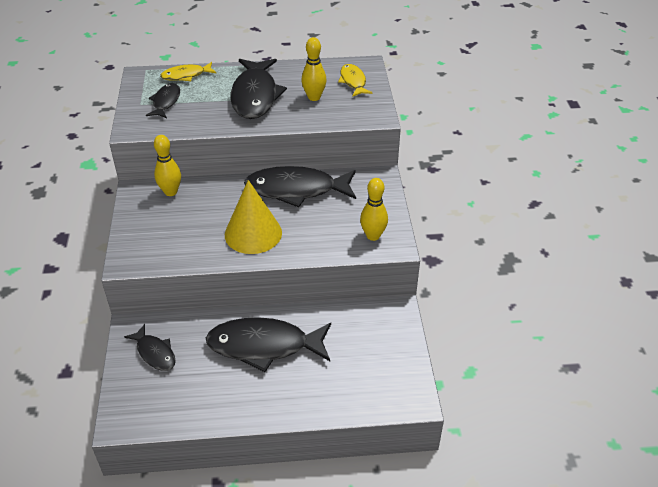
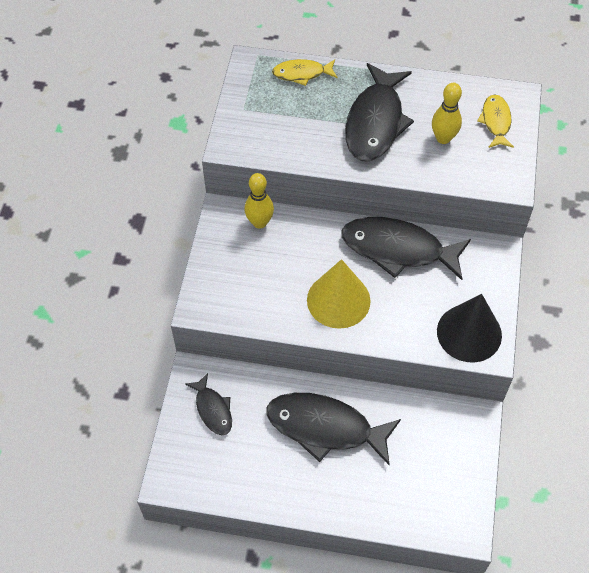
camera: 15 degrees right, 15 degrees up
(166, 102) = (272, 111): black fish -> none
(373, 236) = (469, 333): yellow bowling pin -> black cone

